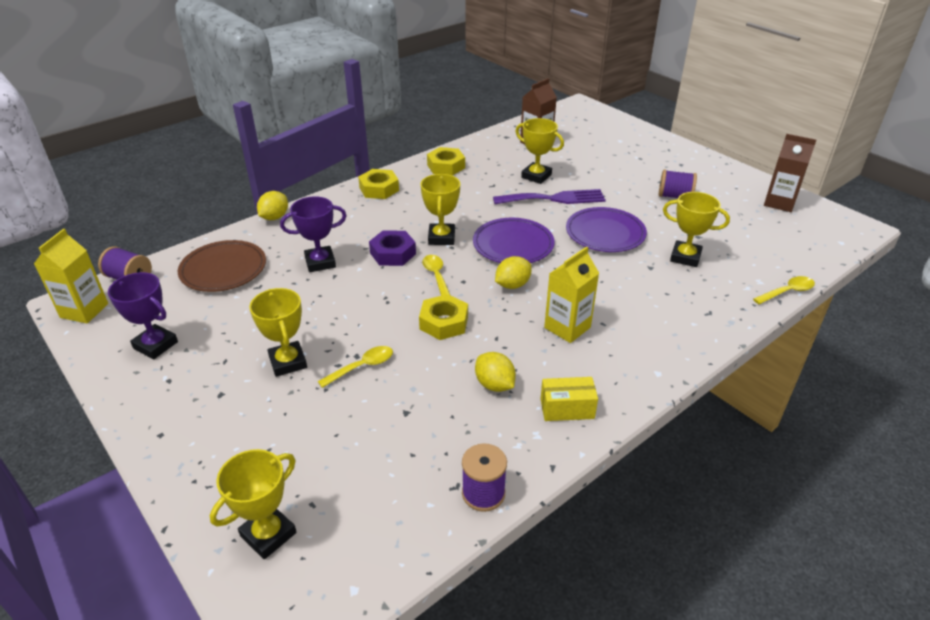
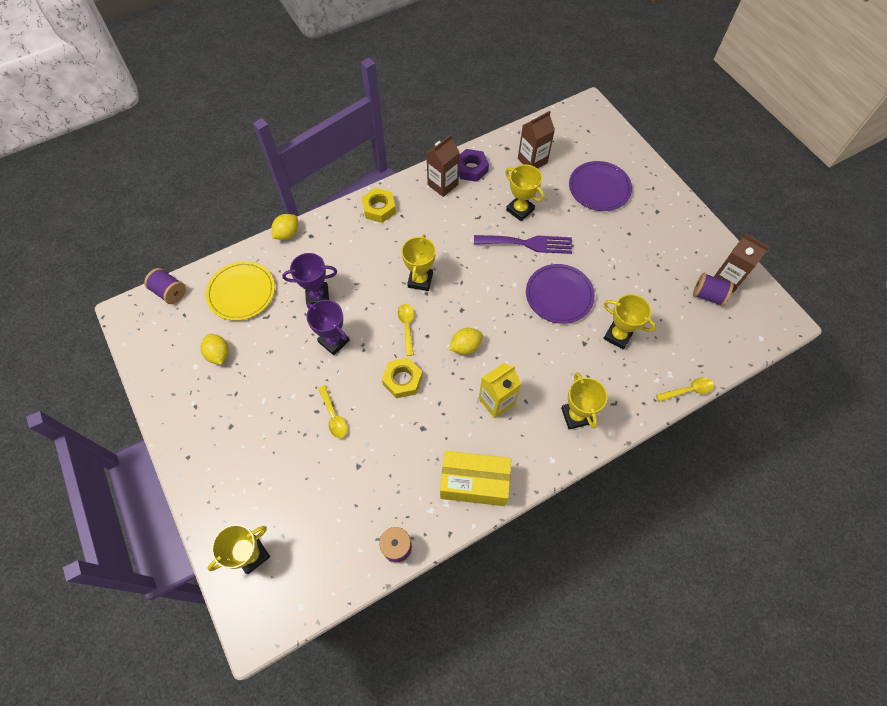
camera: 10 degrees right, 25 degrees up
(84, 310) = (136, 323): yellow carton -> none
(156, 345) = (187, 369): purple trophy -> purple trophy (334, 341)
(223, 269) = (241, 292): brown plate -> yellow plate
(288, 362) = (280, 403): yellow trophy -> yellow trophy (575, 416)
(362, 367) = (334, 416): yellow spoon -> yellow spoon turned 90 degrees clockwise
(393, 253) = (377, 294): purple nut -> purple nut (471, 168)
(446, 166) = (443, 184): yellow nut -> brown carton
(494, 385) = (427, 451): yellow lemon -> yellow lemon (219, 354)
(513, 244) = (477, 298): purple plate -> purple plate (599, 188)
(567, 408) = (474, 483): yellow box -> yellow box, size x1.75
(674, 196) = (635, 256): purple spool -> purple spool (708, 295)

